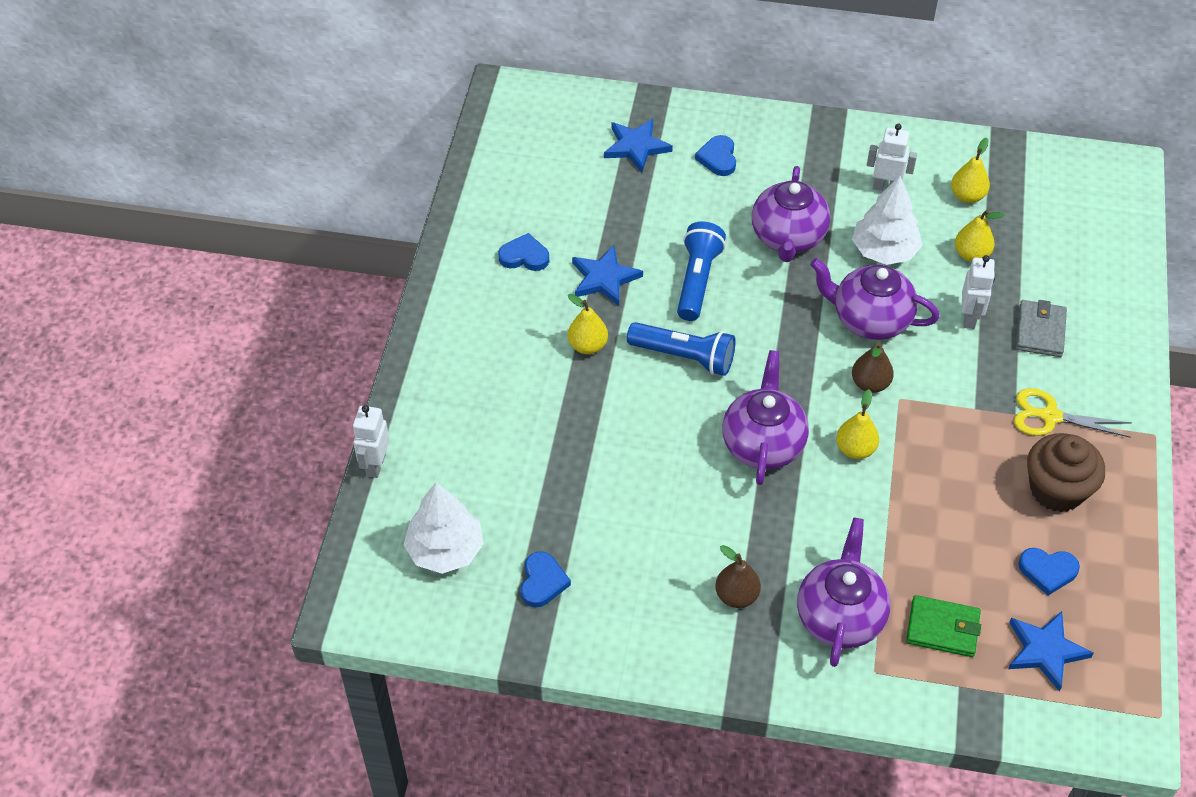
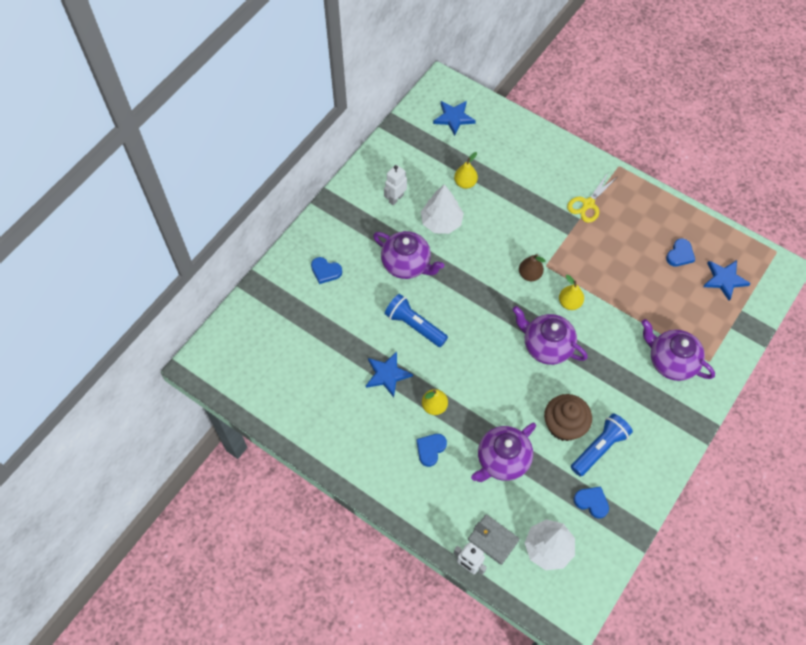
camera: 65 degrees left, 10 degrees up
(524, 256) = (346, 412): blue heart -> blue heart (430, 449)
(636, 146) = (291, 311): blue star -> blue star (454, 118)
(684, 357) = (467, 358): blue flashlight -> blue flashlight (599, 448)
(736, 596) = (639, 405): brown pear -> none
(869, 319) = (486, 253): purple teapot -> purple teapot (502, 460)
(942, 628) = (695, 318): green wallet -> none
(967, 196) = (423, 163): yellow pear -> none
(969, 318) = (508, 206): white robot -> none
(1040, 331) = (532, 179): grey wallet -> grey wallet (493, 540)
(1056, 489) = (634, 225): brown cupcake -> brown cupcake (564, 425)

